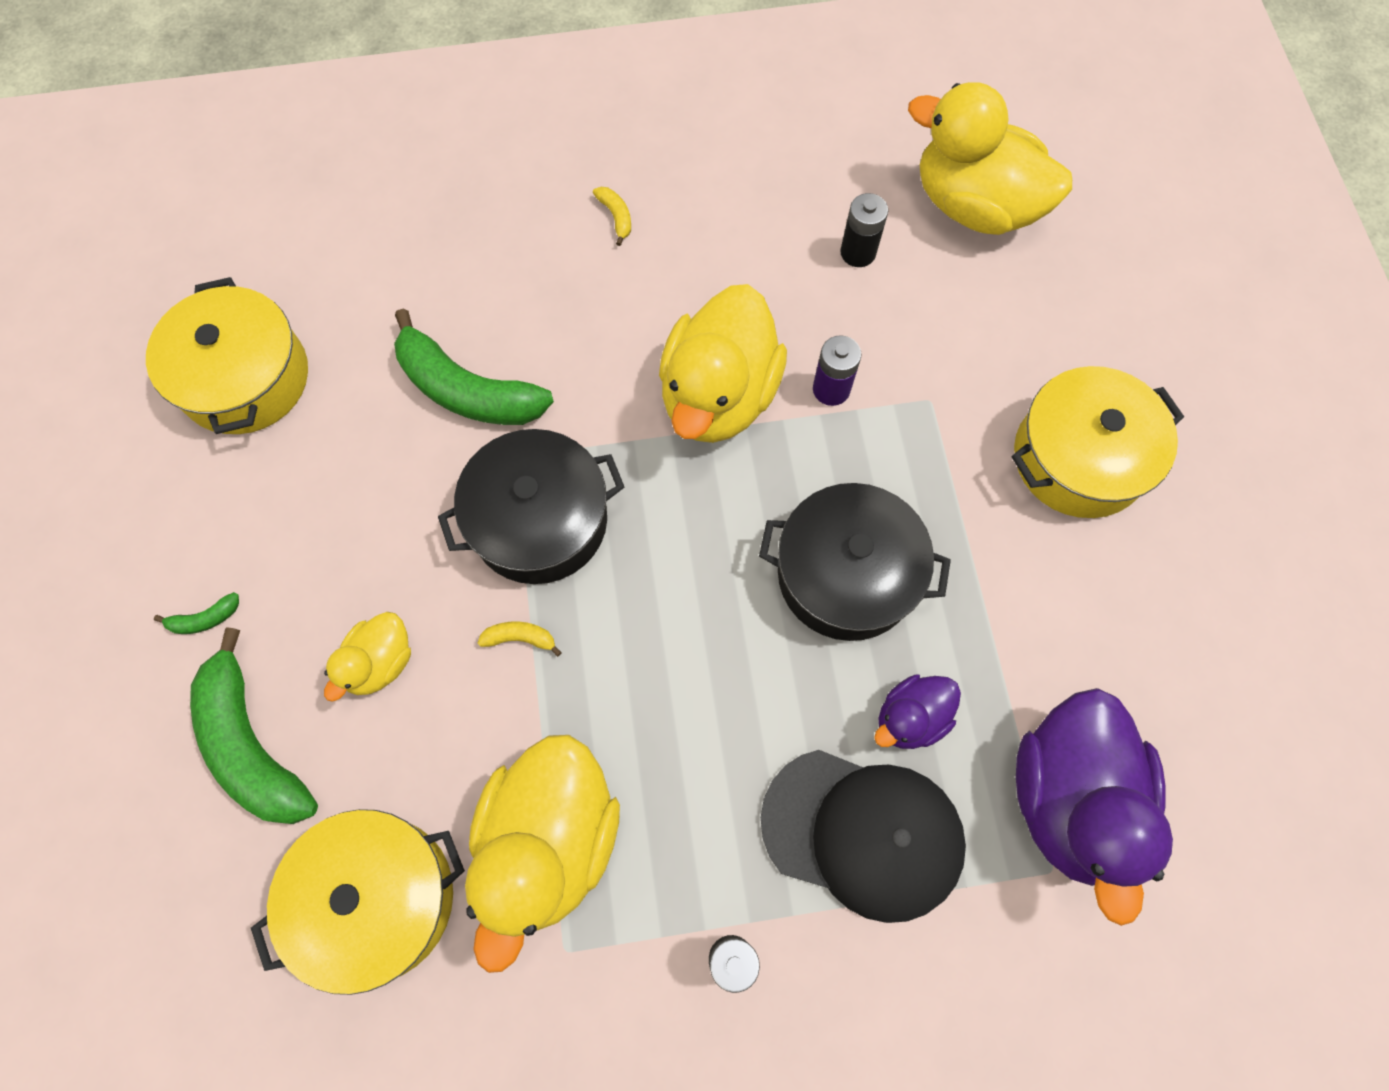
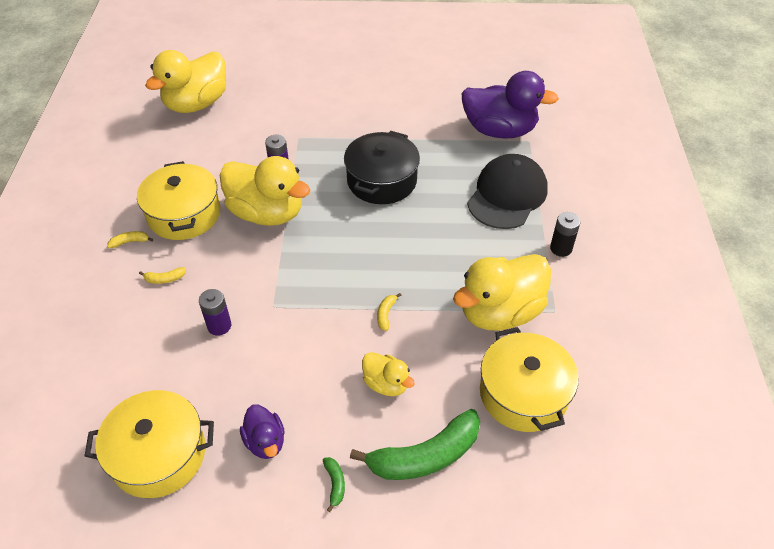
camera: 80 degrees left, 20 degrees down
(467, 390) = (219, 326): green banana -> purple battery
(539, 521) = (317, 298): black pot -> none
(548, 288) = (164, 279): none -> yellow banana
(549, 842) = (500, 312): yellow duck -> yellow duck turned 120 degrees clockwise
(858, 252) = (204, 148): black battery -> none
(910, 718) = (456, 171): purple duck -> purple duck (265, 442)
(1079, 458) = (345, 97): yellow pot -> yellow pot (184, 214)

